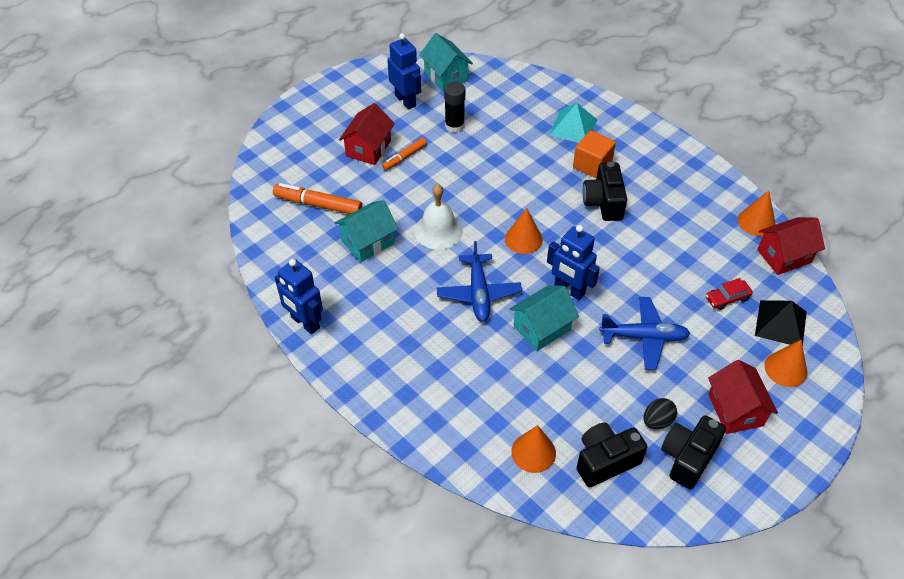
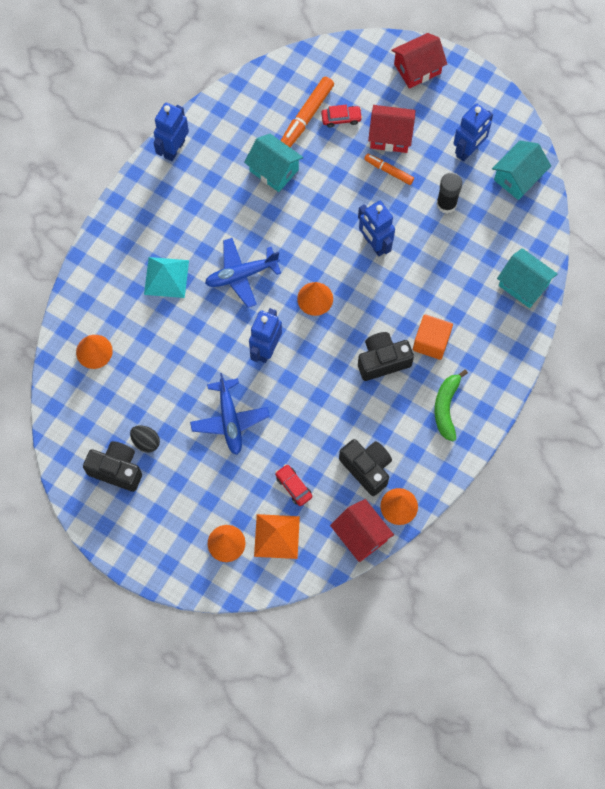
camera: 75 degrees right, 20 degrees up
(318, 204) = (306, 116): orange marker -> orange marker turned 150 degrees counterclockwise
(333, 179) = (341, 118): none -> red car
(438, 231) = (304, 224): white bell -> none
(478, 183) = (374, 244): none -> blue robot
(542, 328) = (217, 334): turquoise house -> turquoise house (523, 285)
(573, 127) = (480, 315): turquoise pyramid -> turquoise pyramid (166, 277)
(605, 461) = (99, 407): black camera -> black camera (367, 468)
(660, 169) = (446, 407): none -> green banana
(735, 410) = (172, 503): red house -> red house (417, 69)
(781, 323) = (276, 536): black pyramid -> orange pyramid

